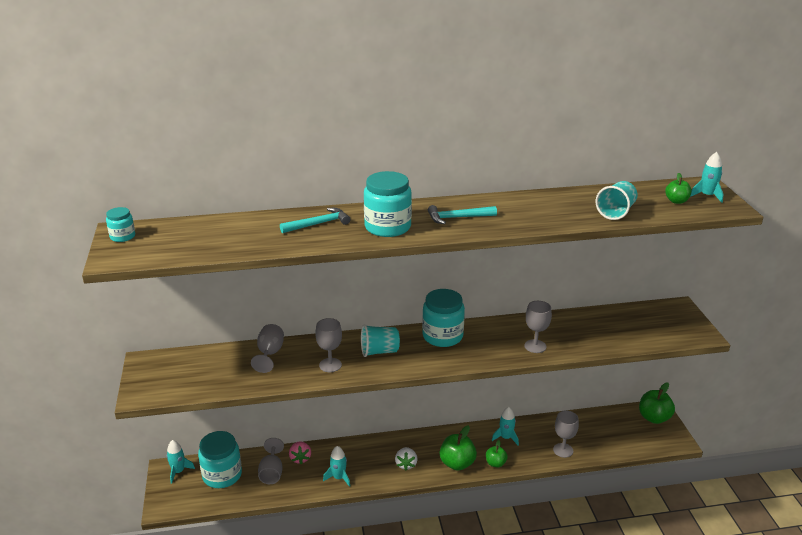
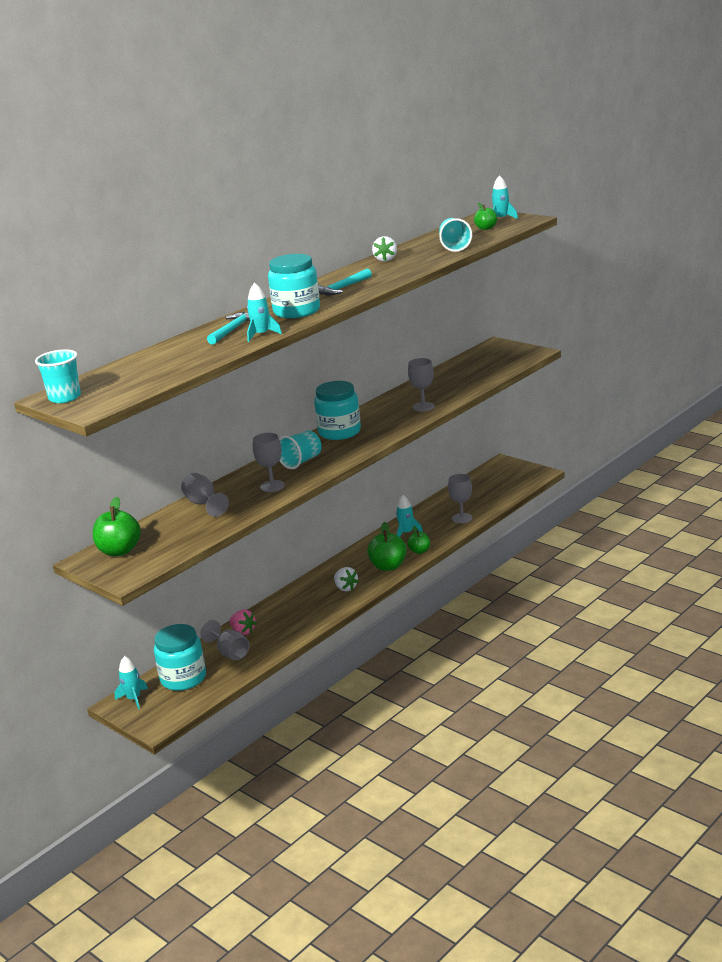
camera: 35 degrees left, 5 degrees down
(122, 236) = (65, 397): turquoise jar -> turquoise cup
(339, 478) = (298, 624): turquoise rocket -> turquoise rocket (261, 335)
(540, 200) = (385, 259): none -> white strawberry
(654, 418) = (505, 468): green apple -> green apple (119, 551)

